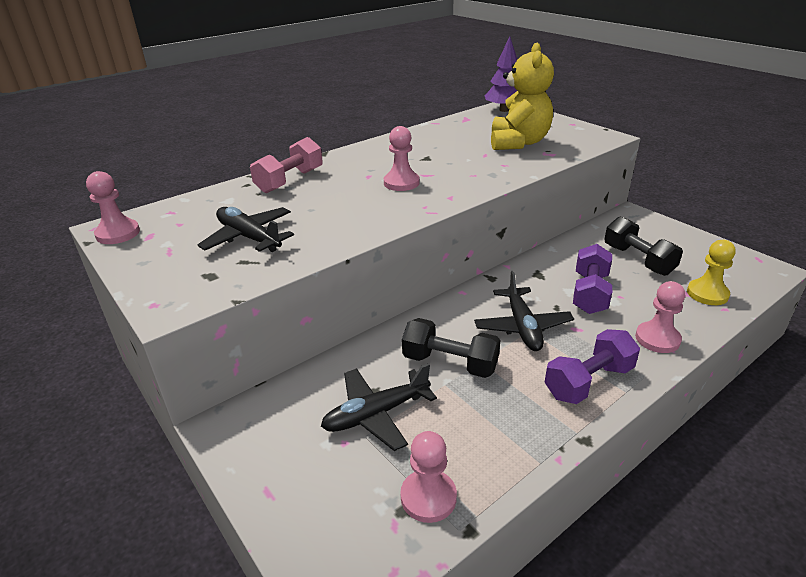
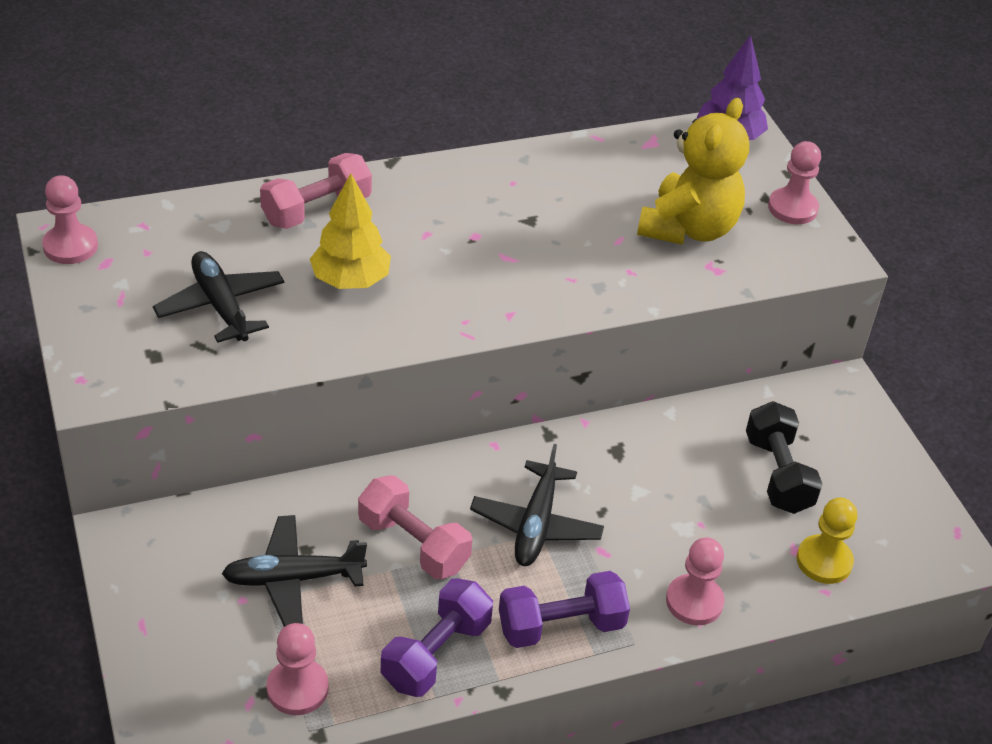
camera: 15 degrees right, 10 degrees up
(334, 205) = (350, 281): none -> yellow tree
(401, 183) = (462, 264): pink pawn -> pink pawn (792, 208)
(450, 363) = (413, 544): black dumbbell -> pink dumbbell
(590, 293) = (663, 505): purple dumbbell -> purple dumbbell (436, 653)

